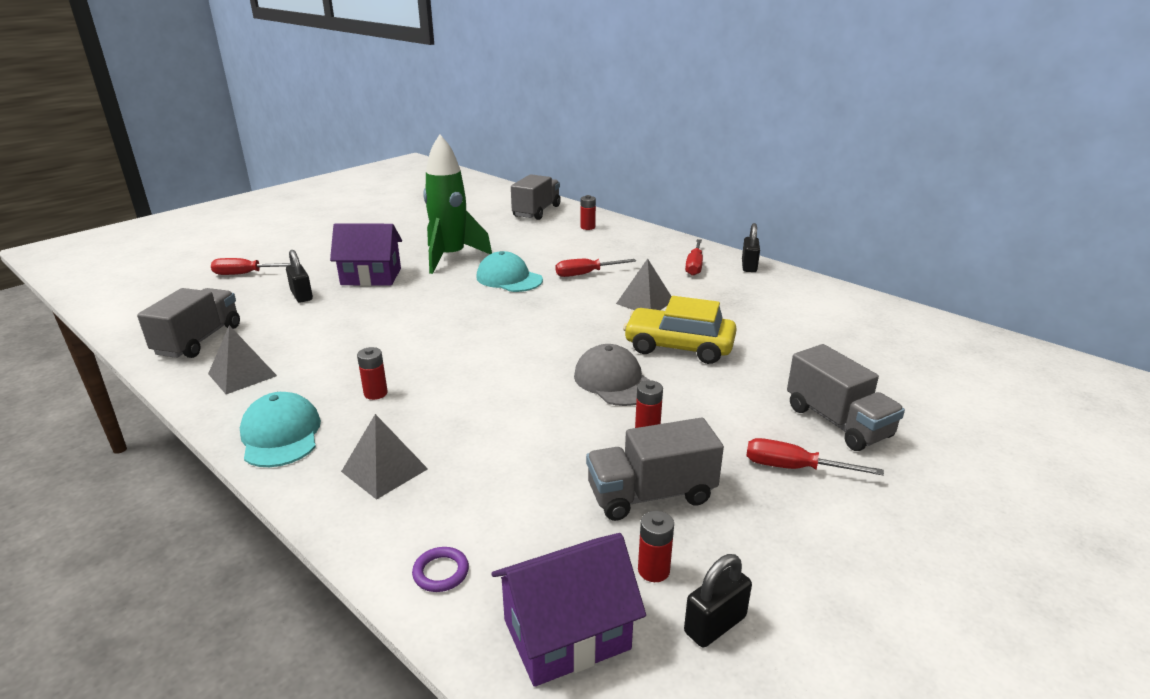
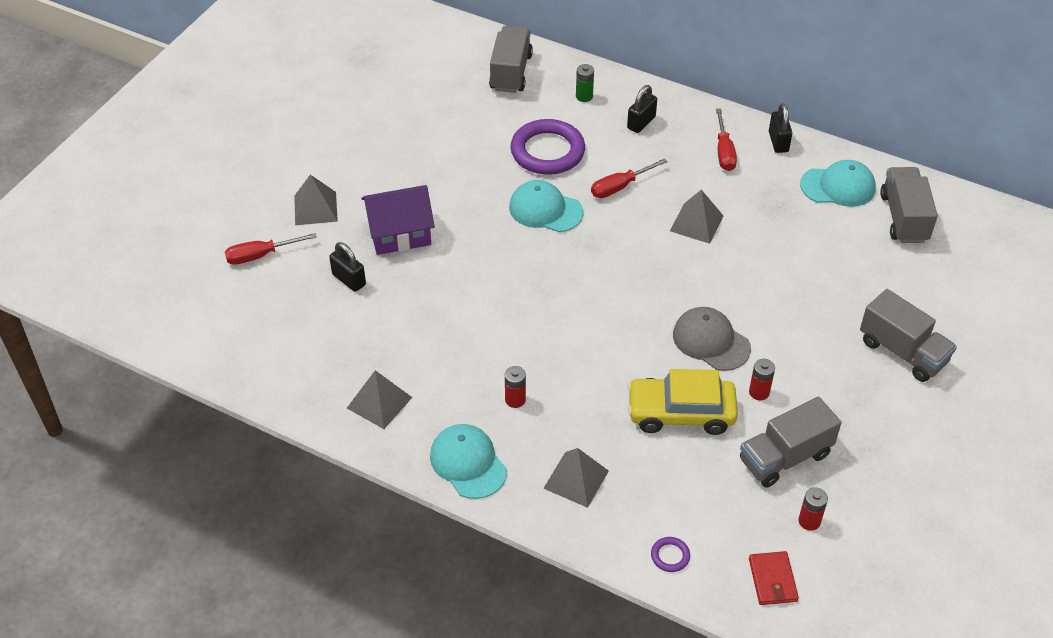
camera: 15 degrees left, 20 degrees up
(199, 340) = (299, 366): grey truck -> grey truck (904, 218)
(318, 256) = (315, 208): none -> grey pyramid
(451, 257) = (464, 183): green rocket -> none
(536, 249) = (547, 151): none -> purple ring
(566, 634) = (772, 580): purple house -> red wallet
(587, 227) = (584, 96): red battery -> green battery
(678, 347) = (750, 284): yellow car -> yellow car (681, 413)
(715, 624) = (860, 551): black padlock -> black padlock (641, 123)
(793, 468) = (879, 408): red screwdriver -> none
(798, 297) = (838, 186): none -> turquoise cap

